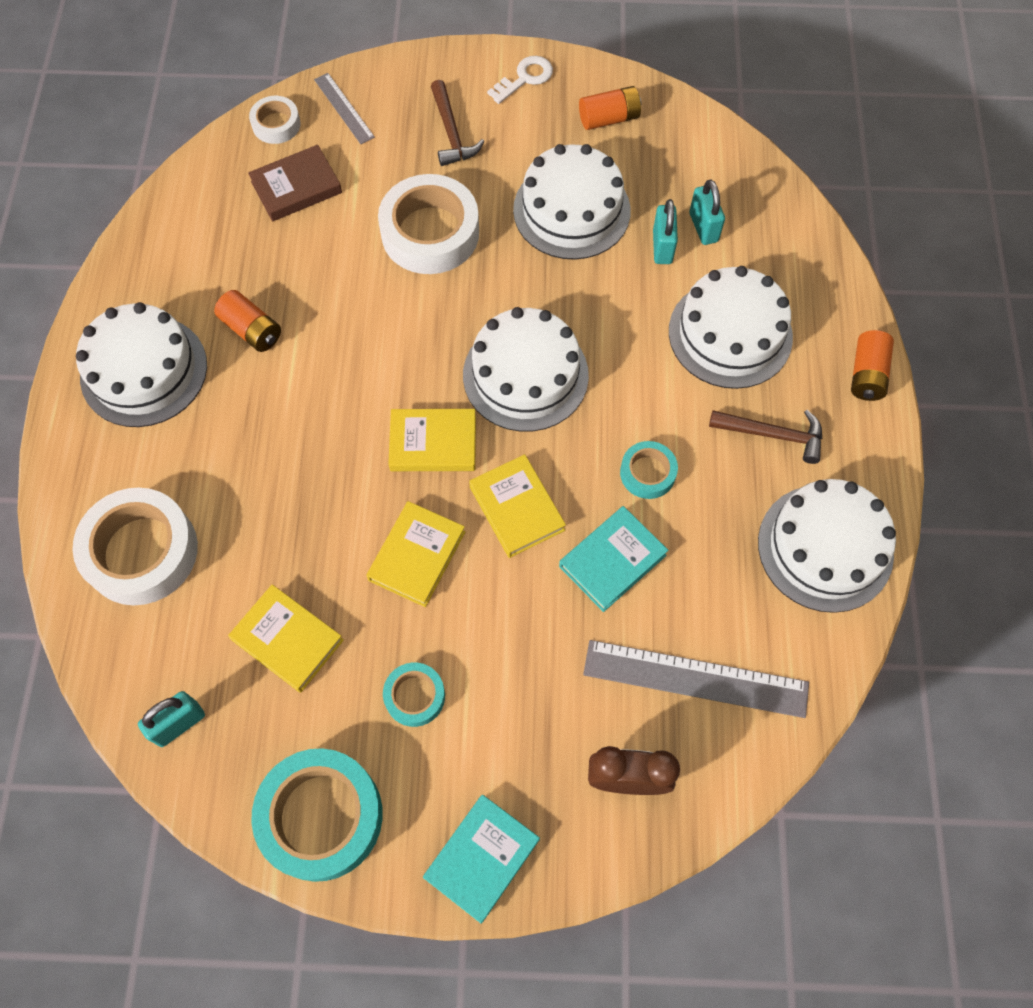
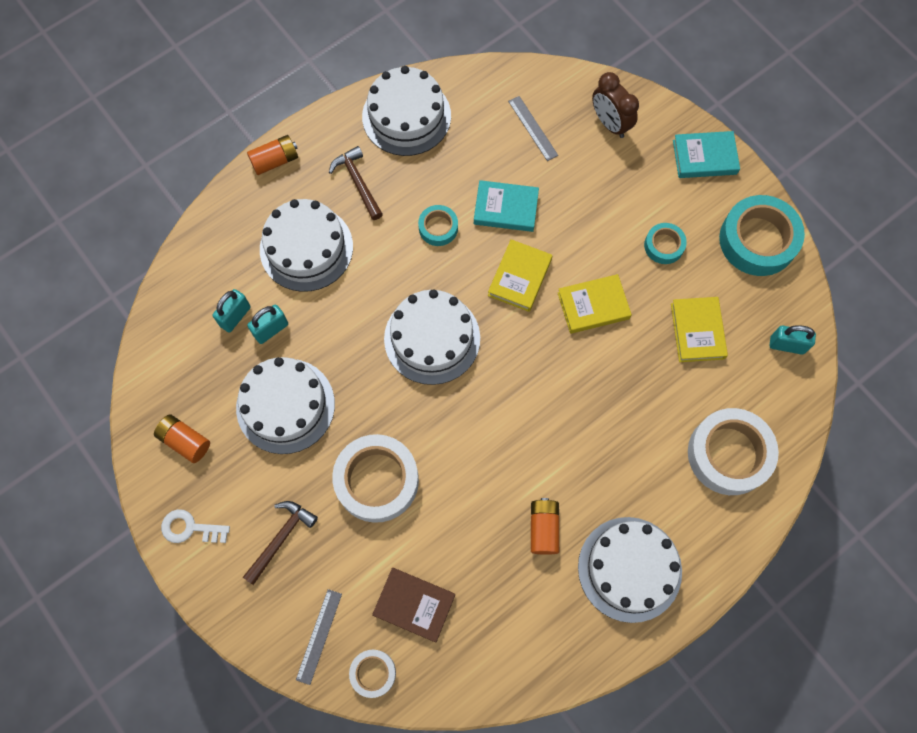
camera: 130 degrees left, 5 degrees up
(433, 443) = (521, 353): yellow book -> none
(695, 678) = (533, 128): grey ruler -> grey ruler, size x0.55

